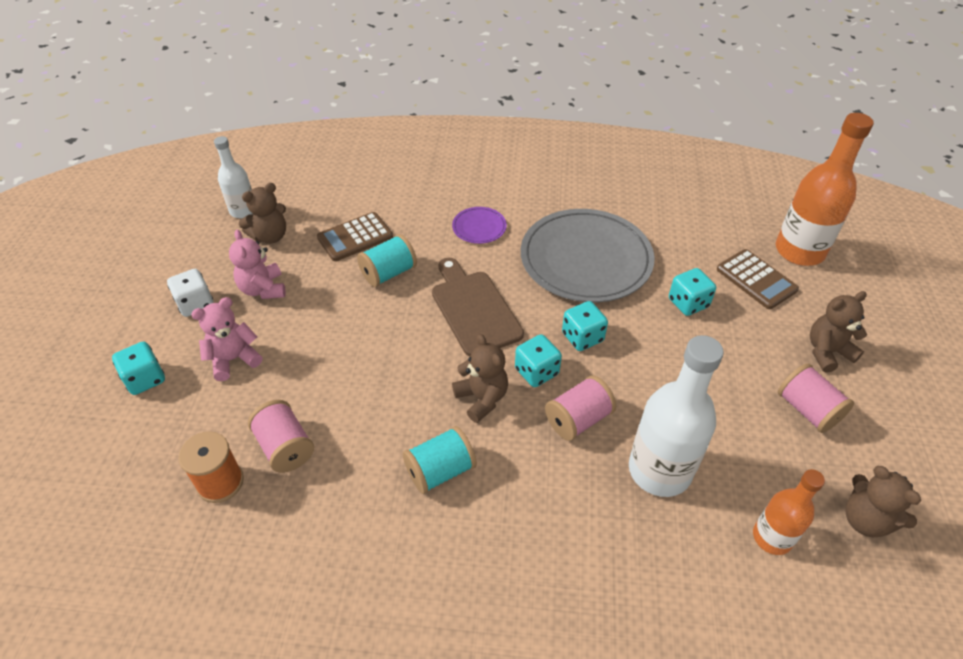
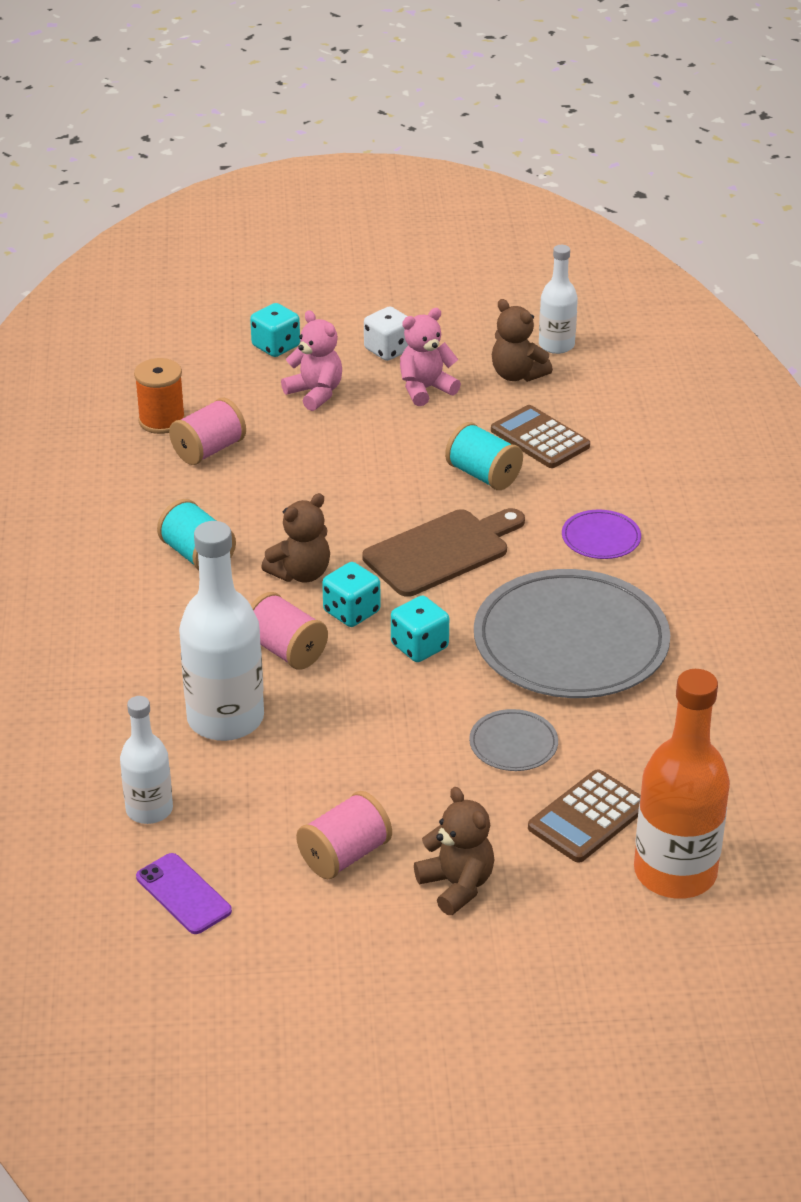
camera: 80 degrees right, 10 degrees down
(688, 303) = (513, 744): turquoise dice -> grey plate
(772, 537) = (149, 809): orange bottle -> white bottle
(865, 520) = (183, 894): brown teddy bear -> purple phone

